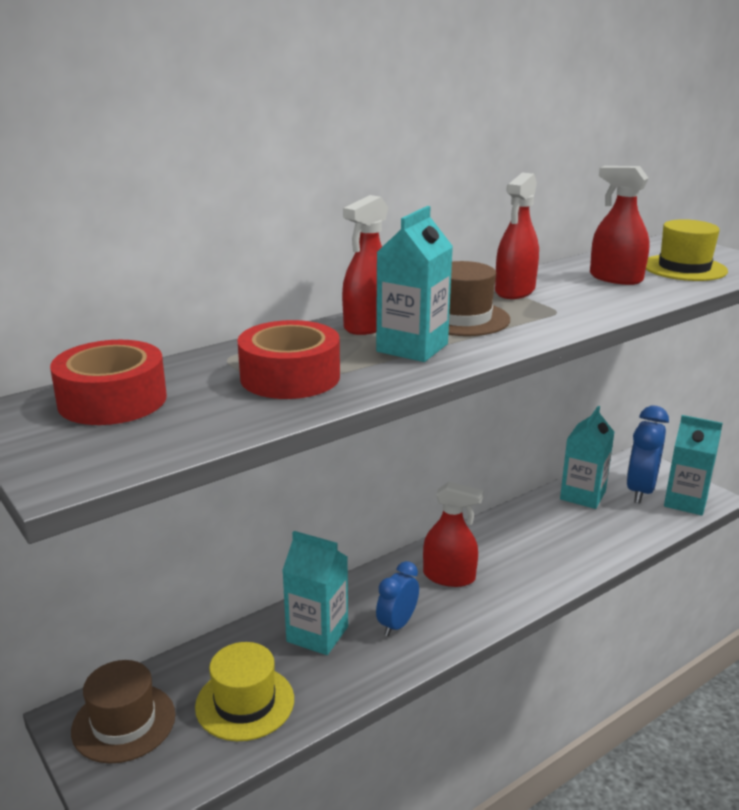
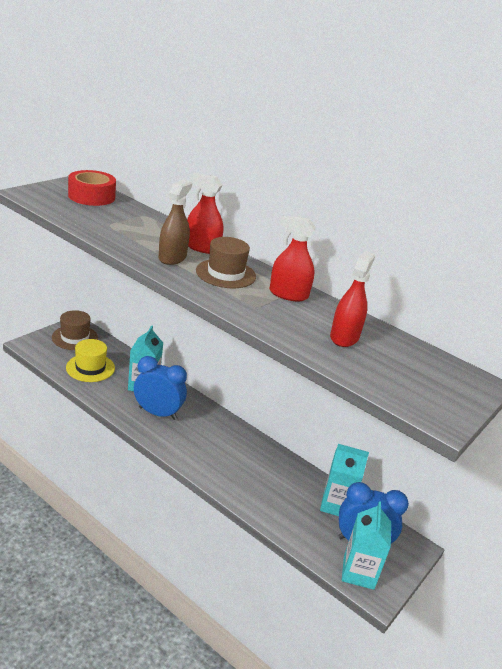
camera: 70 degrees right, 5 degrees up
(290, 377) = (124, 228): red tape -> none
(397, 624) = (158, 413): blue clock -> blue clock, size x1.63
(412, 348) = (172, 257): turquoise carton -> brown spray bottle
(449, 576) = (208, 433): red spray bottle -> none
(684, 268) = (396, 374): yellow hat -> none

